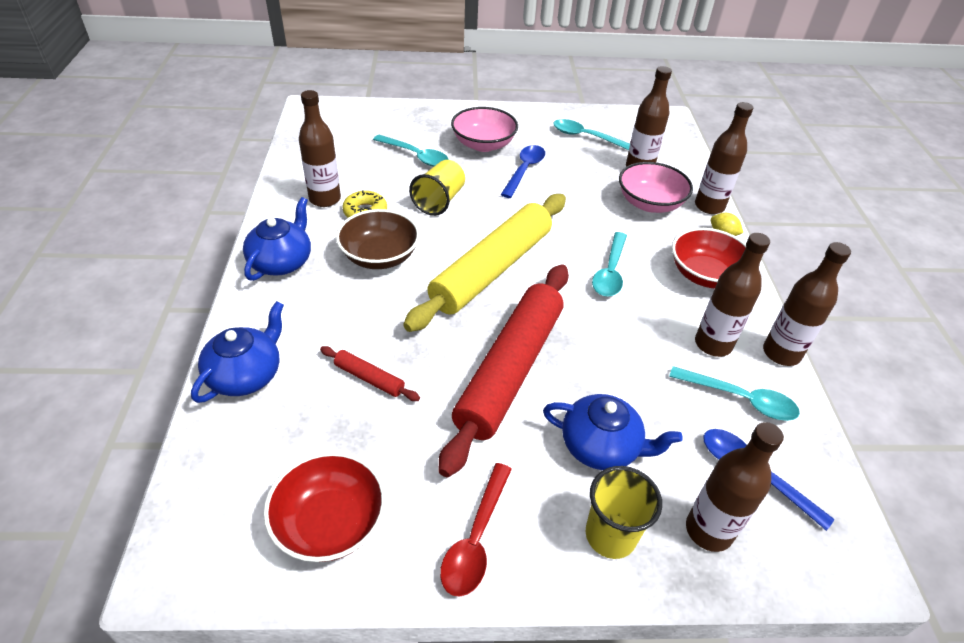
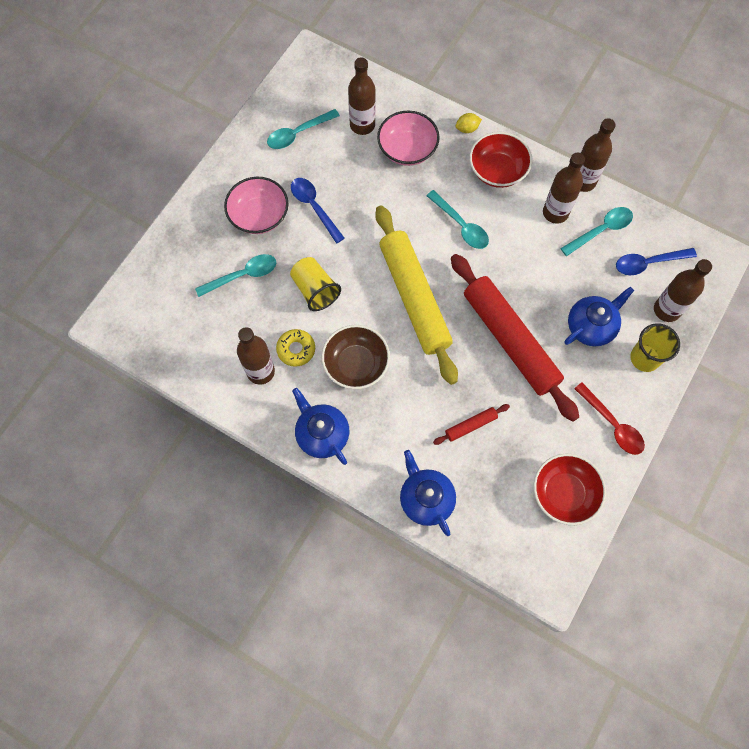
camera: 55 degrees left, 25 degrees up
(709, 206) = (434, 113): brown bottle -> none

